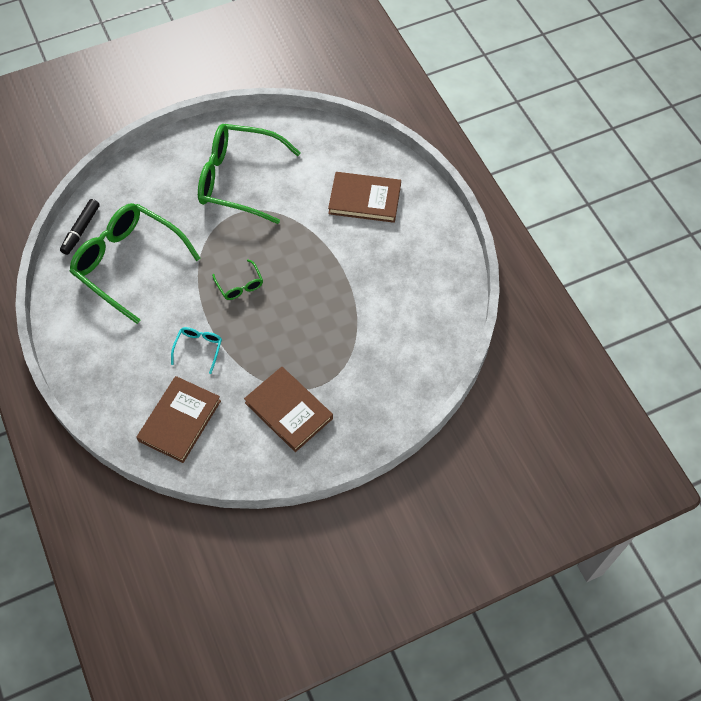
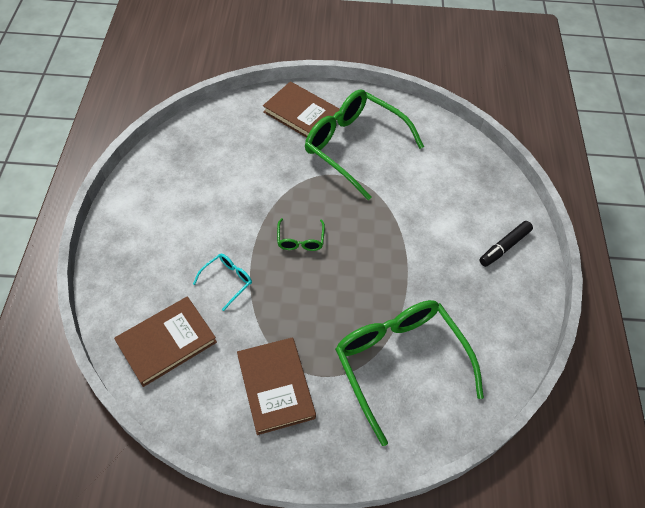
camera: 25 degrees right, 5 degrees down
(81, 230) = (193, 130): black marker -> black marker (504, 247)
(128, 263) = (214, 175): green glasses -> green glasses (399, 363)
(364, 199) = (464, 214): brown book -> brown book (302, 114)

